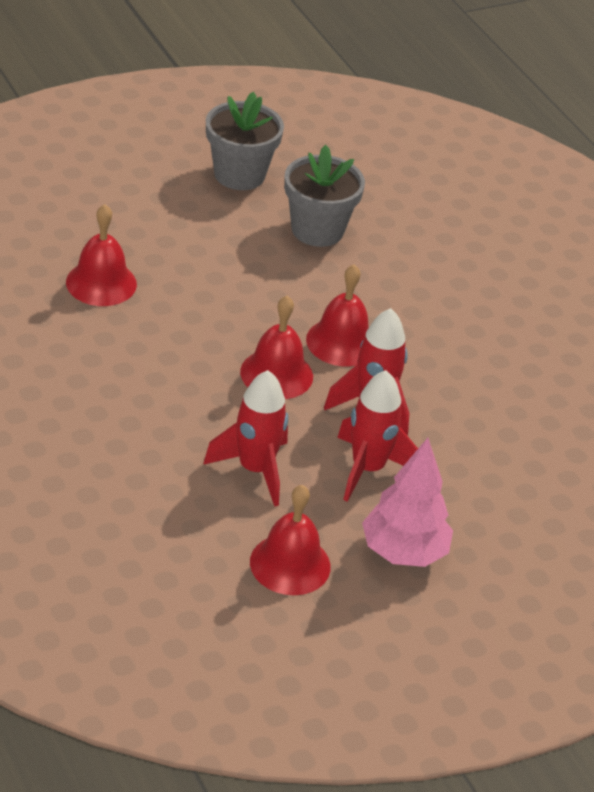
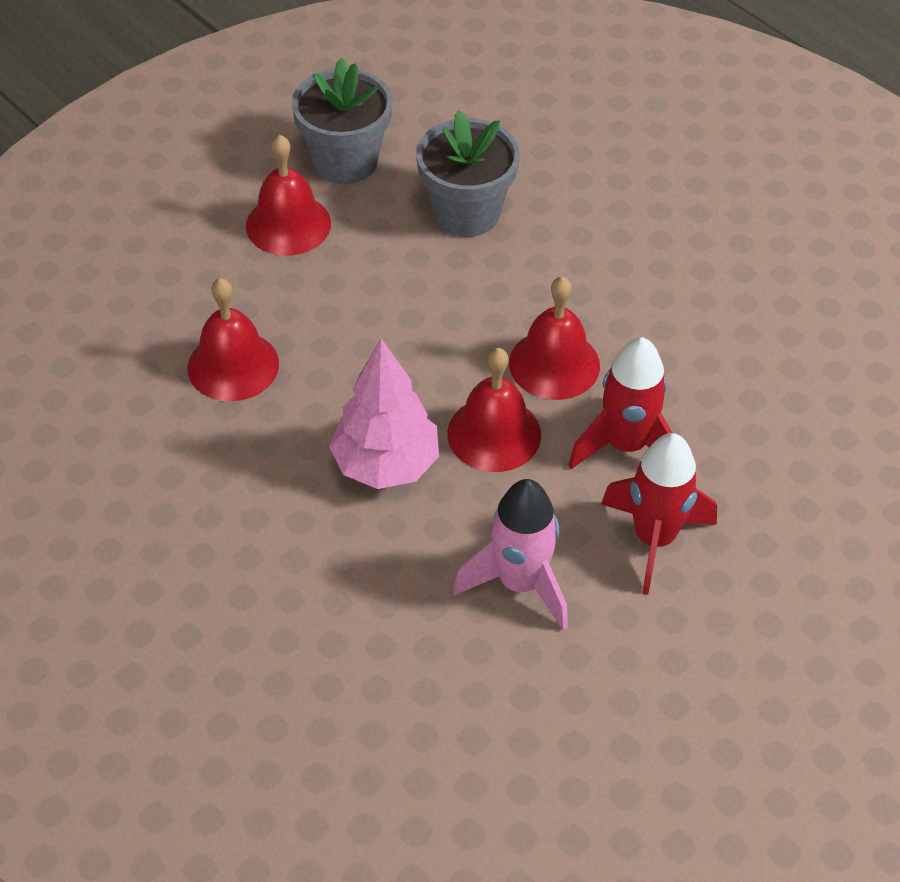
camera: 10 degrees left, 10 degrees up
(255, 470) = (519, 583): red rocket -> pink rocket
(290, 564) = (614, 711): red bell -> red bell (288, 224)
(403, 552) = (743, 648): pink tree -> pink tree (386, 464)

